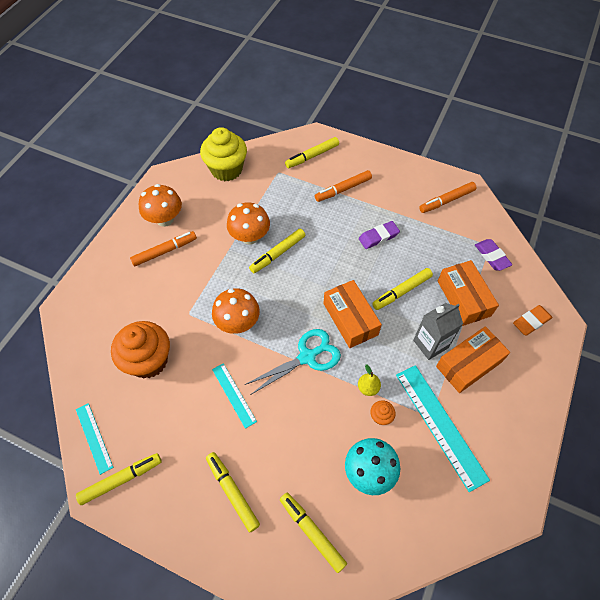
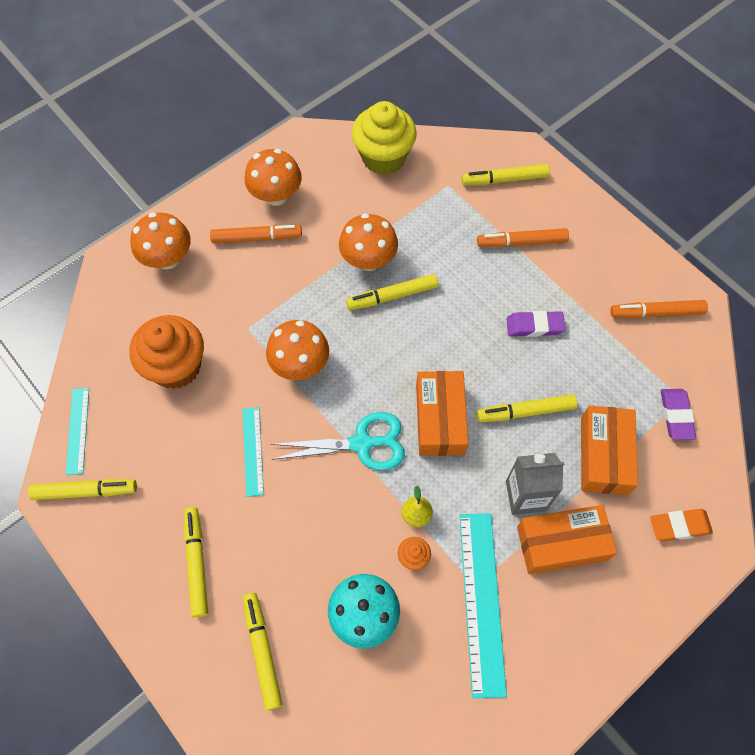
camera: 25 degrees right, 5 degrees up
(106, 289) = (167, 258): none -> orange mushroom

